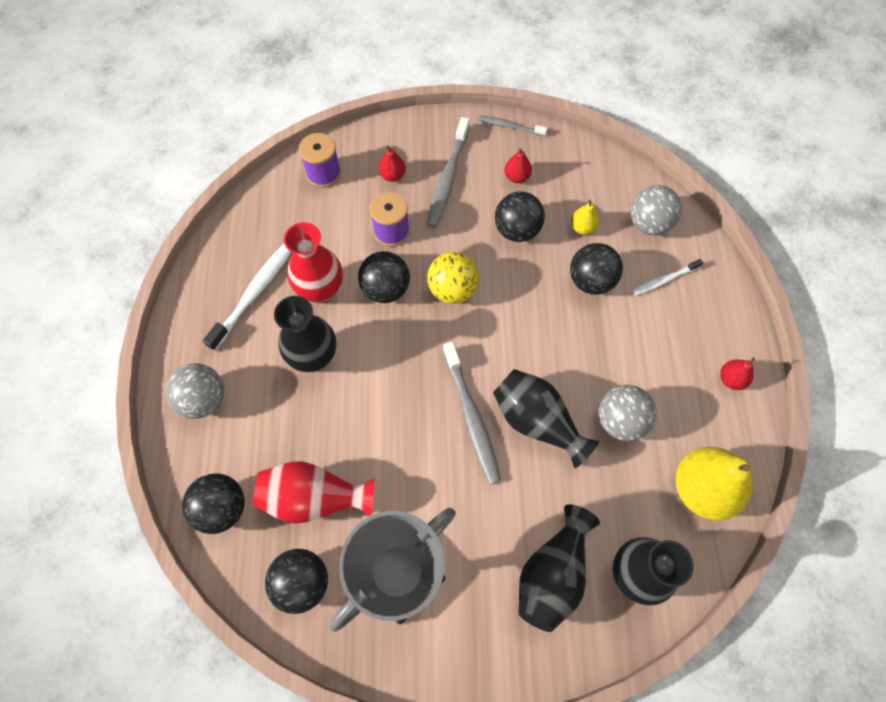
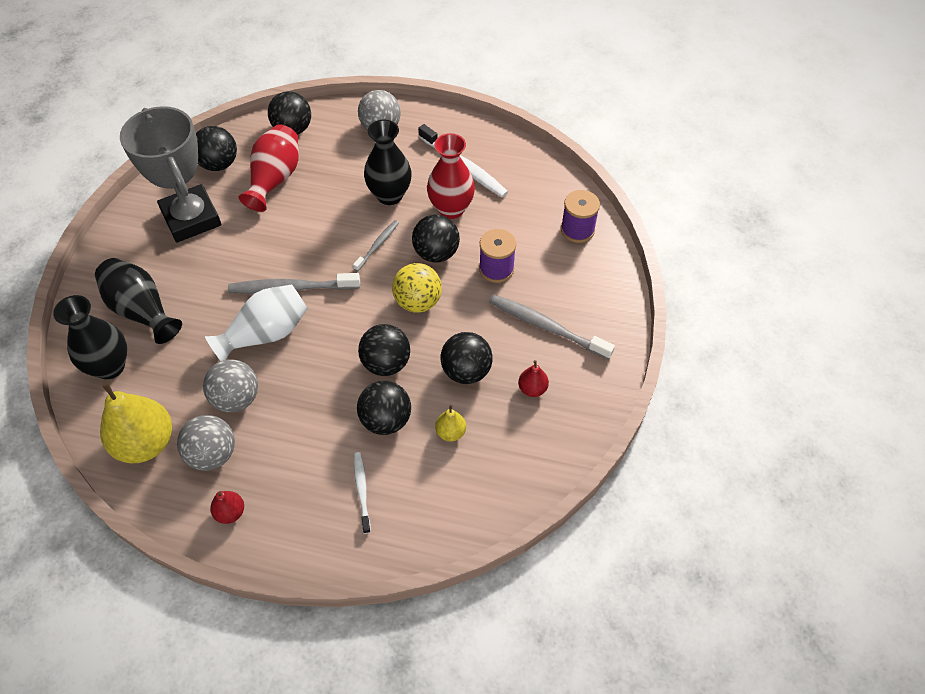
camera: 105 degrees right, 10 degrees down
(392, 175) = (562, 282): red pear -> none
(510, 126) = (603, 401): grey toothbrush -> grey toothbrush (377, 245)
(532, 298) = (386, 363): none -> black ball
(537, 421) = (266, 334): black vase -> white vase
(648, 224) = (435, 500): grey ball -> grey ball (213, 454)

